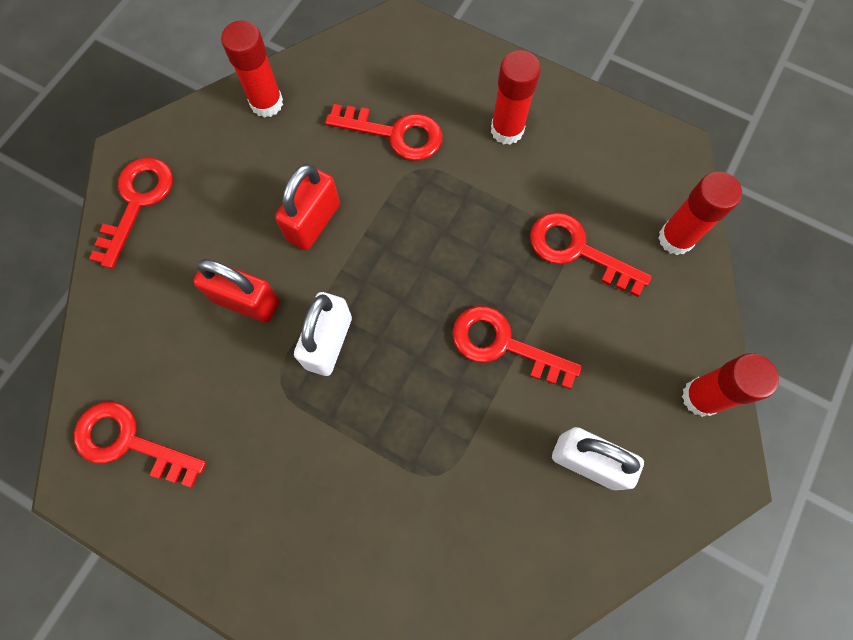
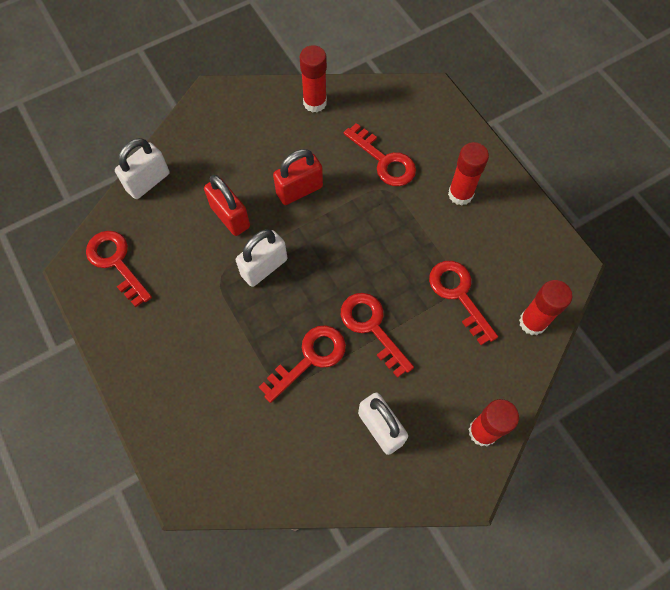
camera: 30 degrees right, 5 degrees down
(108, 312) = (148, 182): none -> white padlock
(137, 202) = (201, 125): red key -> red key (310, 358)

